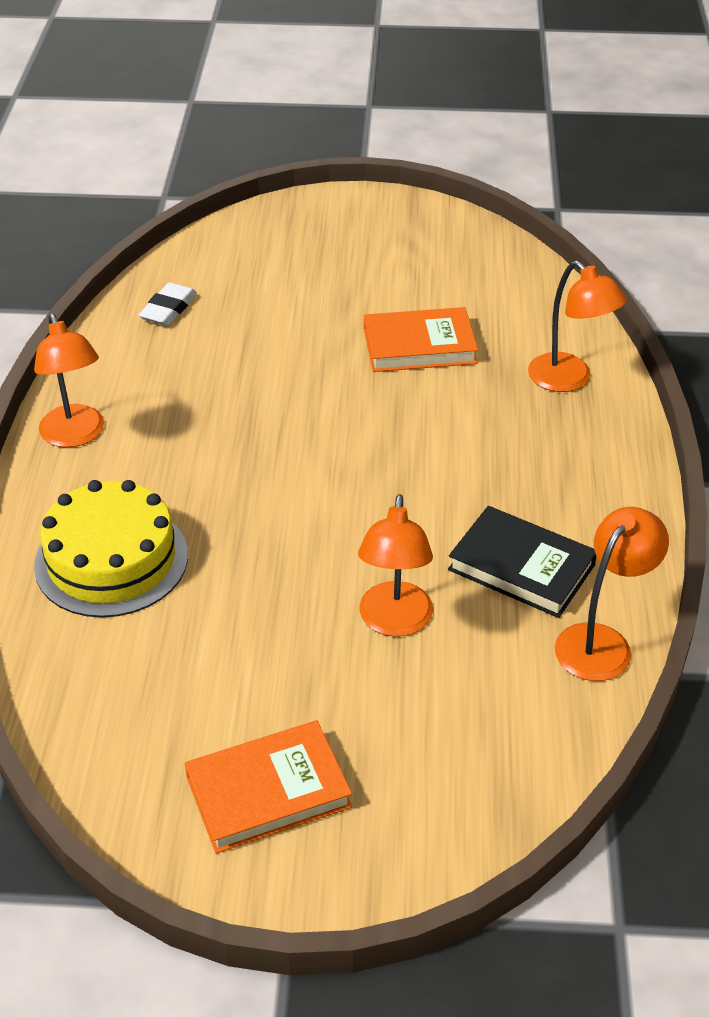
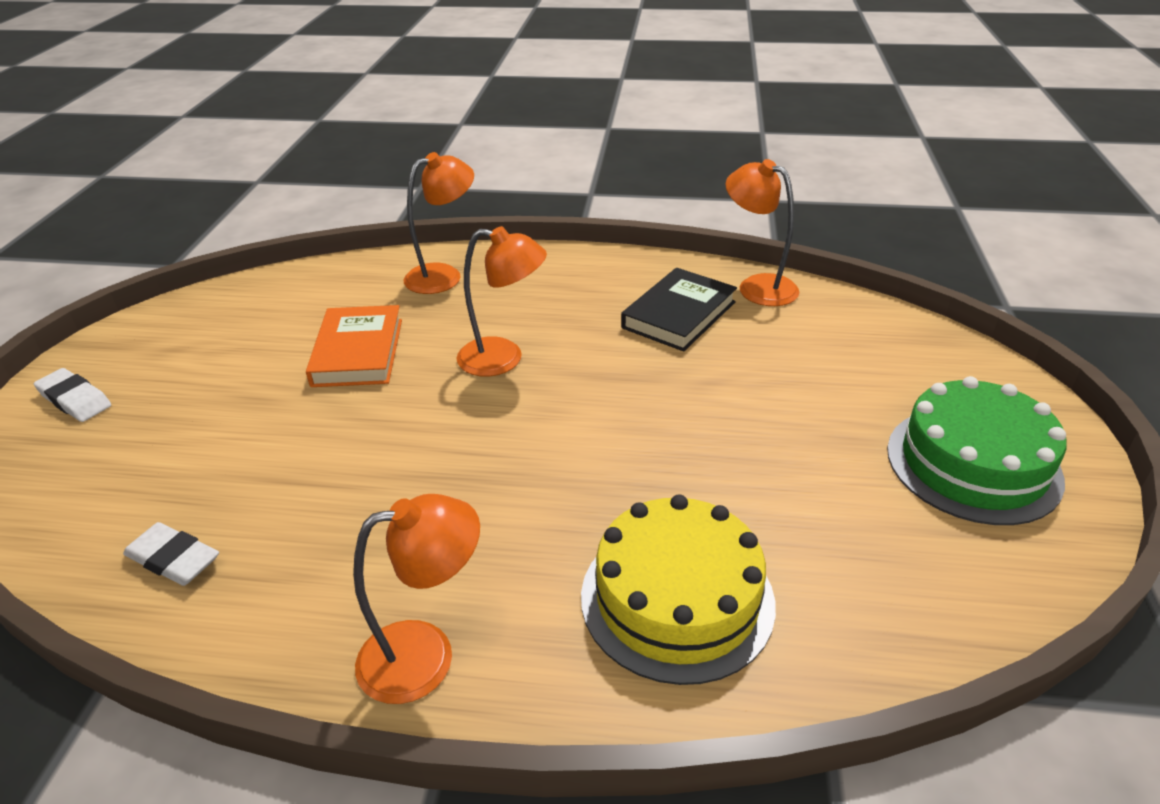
camera: 85 degrees left, 5 degrees down
(268, 791) = (973, 464): orange book -> green cake
(338, 217) = (75, 400): none -> white eraser
(394, 622) = (751, 383): orange lamp -> orange lamp (503, 359)

